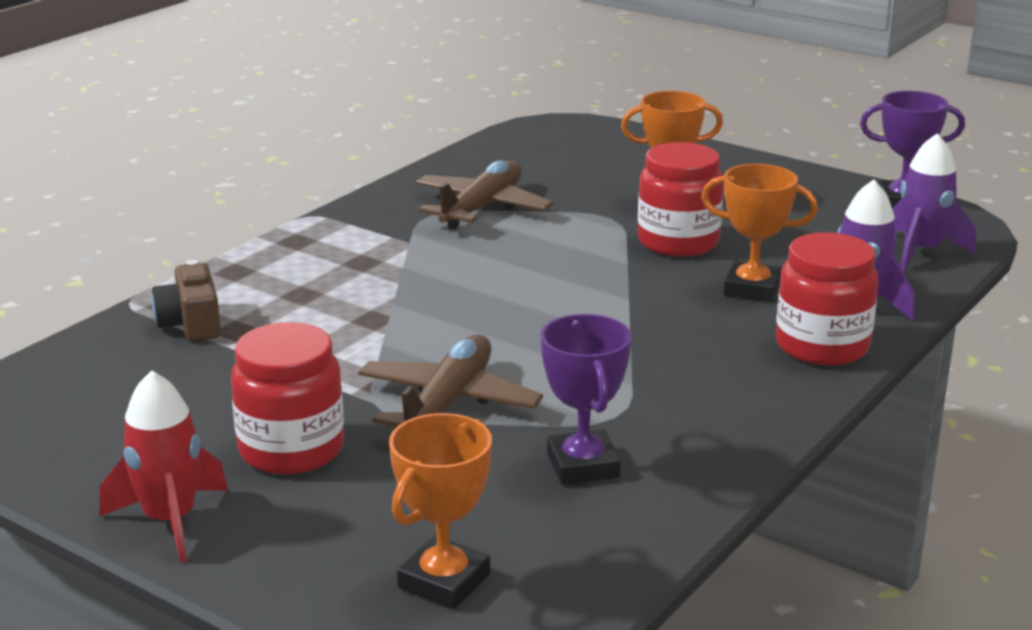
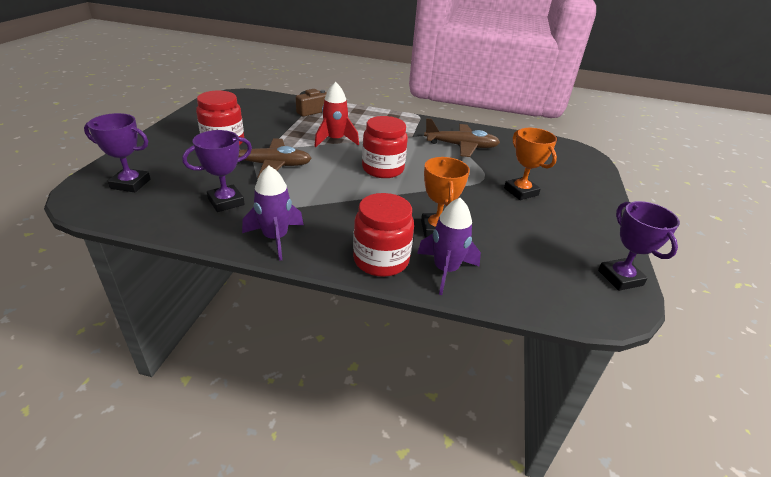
camera: 65 degrees right, 10 degrees up
(170, 521) = (171, 131): red rocket -> red rocket (335, 140)
(444, 581) = (130, 184): orange trophy -> purple trophy
(678, 242) = (474, 200): red jar -> red jar (383, 169)
(921, 251) = (547, 292): purple rocket -> purple rocket (275, 238)

